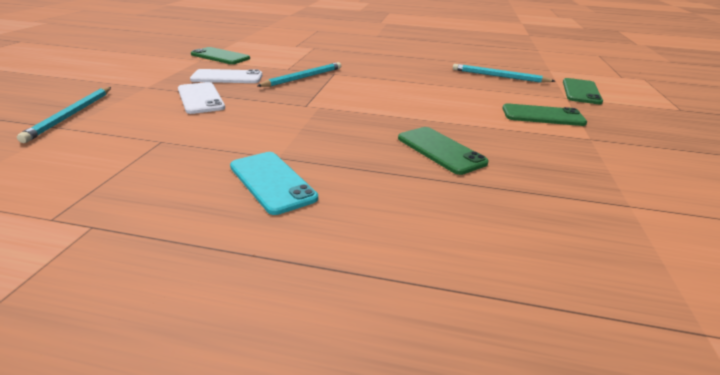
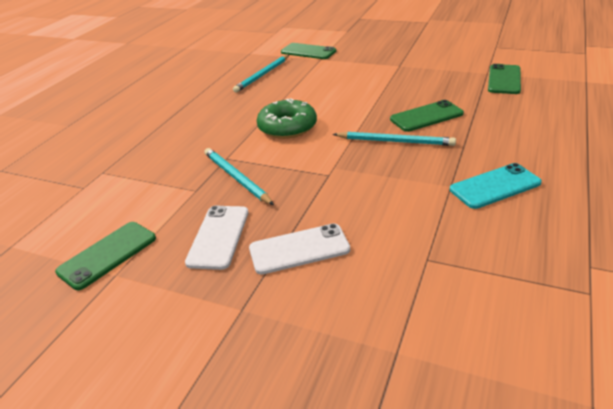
camera: 75 degrees left, 5 degrees up
(71, 115) = (353, 359): turquoise pencil -> turquoise pencil (395, 141)
(391, 89) = (287, 127): none -> green donut
(542, 116) = (359, 73): green phone -> green phone (504, 79)

